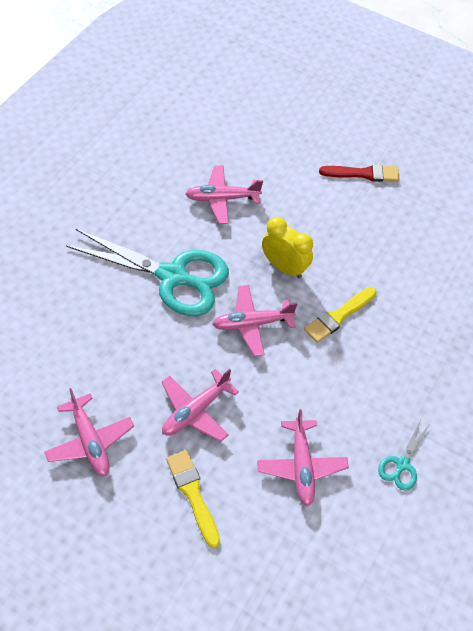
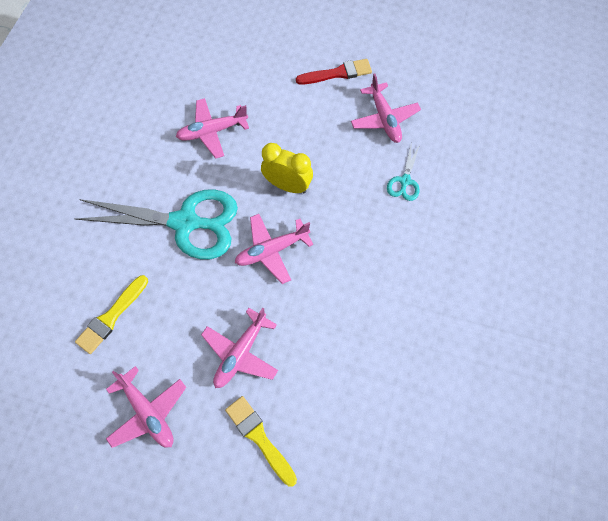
camera: 10 degrees left, 10 degrees up
(301, 466) = (353, 380): pink plane -> pink plane (384, 119)
(338, 316) = (350, 221): yellow brush -> yellow brush (111, 316)
(402, 464) = (443, 352): turquoise scissors -> turquoise scissors (405, 181)

